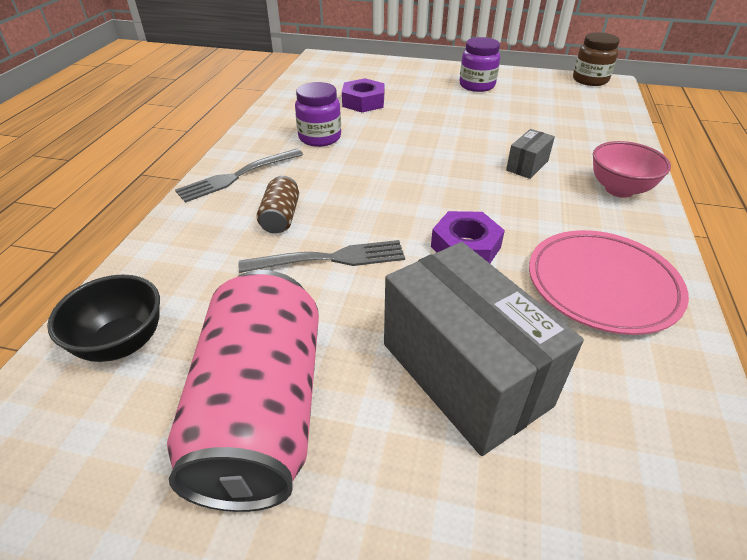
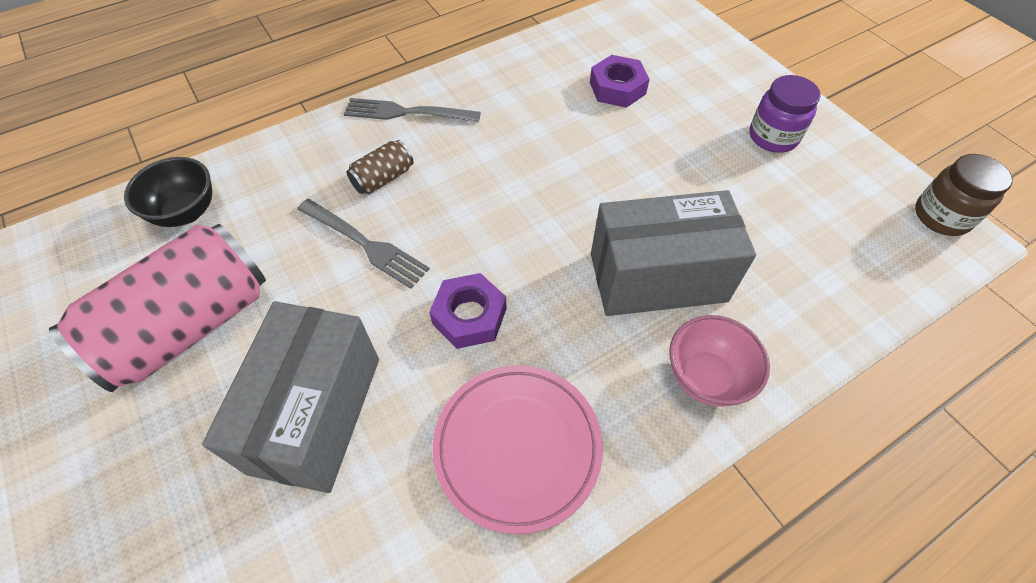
camera: 45 degrees right, 15 degrees up
(320, 138) = (519, 110): purple jar -> none
(527, 165) = (657, 277): grey box -> grey box, size x2.27

